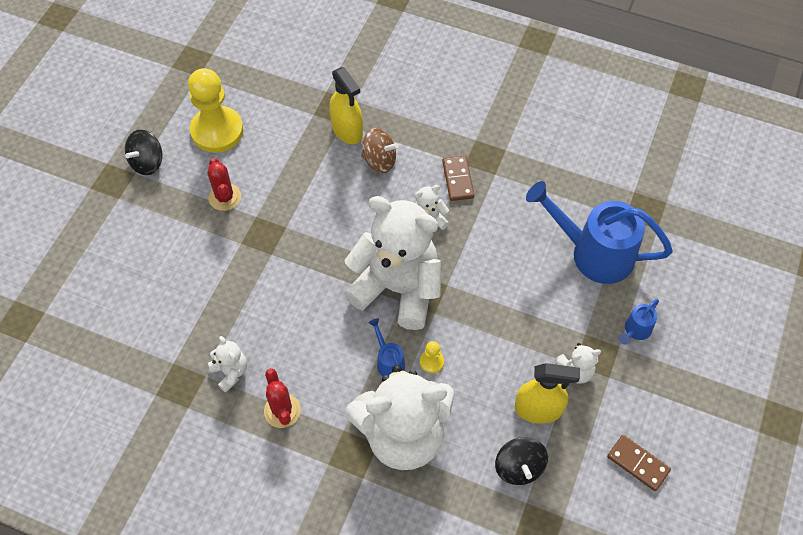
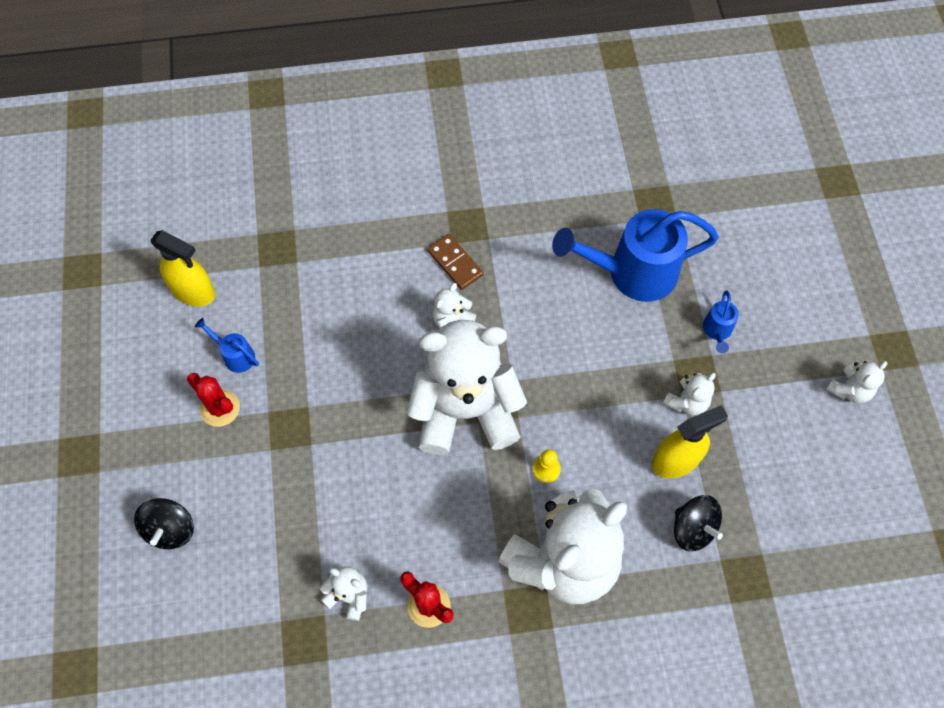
camera: 30 degrees left, 5 degrees up
(147, 162) = (106, 414): black spinning top -> black spinning top (170, 529)
(217, 131) = (163, 338): yellow pawn -> none
(347, 130) = (307, 267): yellow spray bottle -> yellow spray bottle (193, 291)
(379, 161) = (362, 283): brown spinning top -> none
(388, 361) = (504, 493): blue watering can -> blue watering can (235, 355)
(638, 463) = (796, 462): brown domino -> none
(721, 432) = (849, 390): none -> white teddy bear

